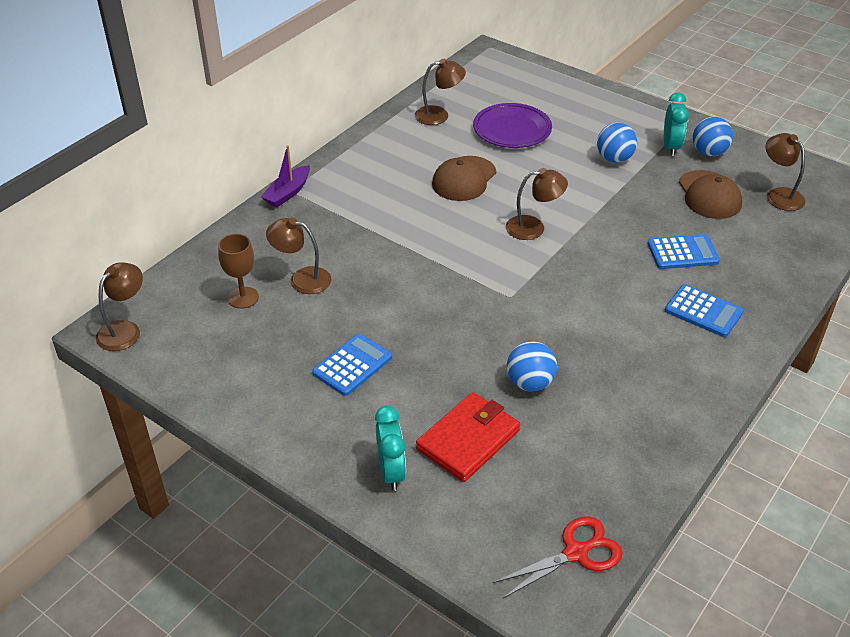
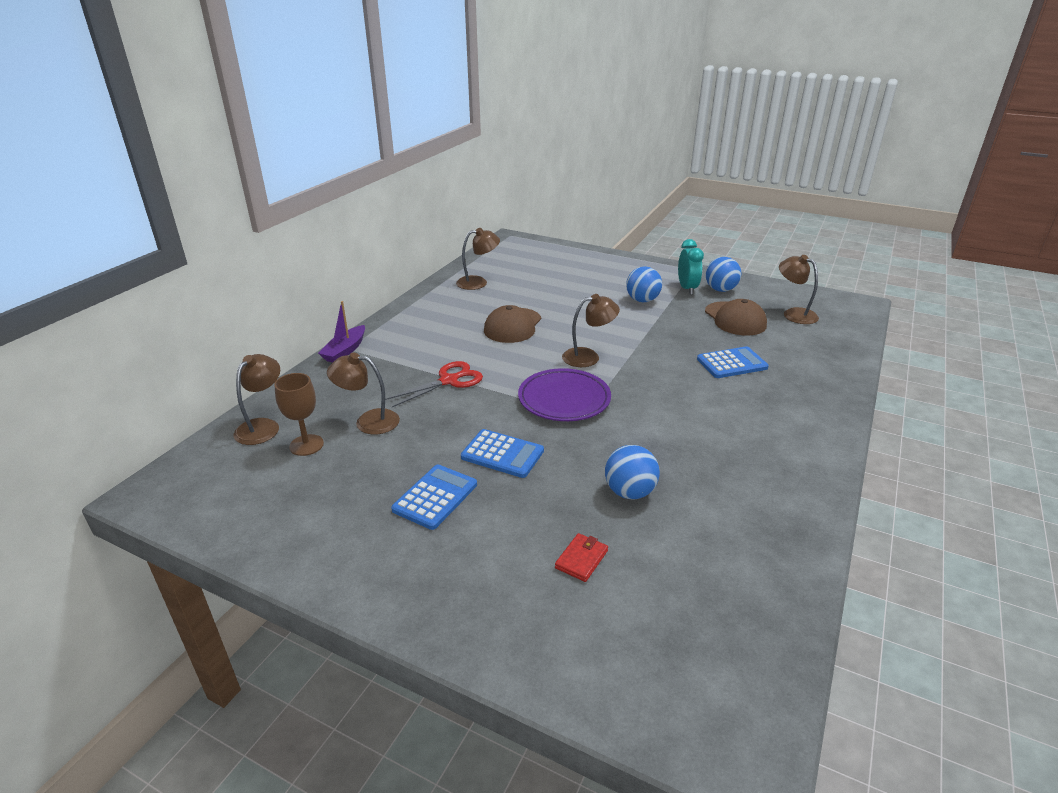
camera: 10 degrees left, 10 degrees down
(125, 330) = (171, 491): brown lamp -> brown lamp (263, 426)
(391, 472) = (502, 608): turquoise clock -> none
(468, 440) = (581, 559): red wallet -> red wallet, size x0.49
(512, 130) = (546, 287): purple plate -> purple plate (564, 399)
(575, 553) = (746, 675): red scissors -> red scissors (448, 381)
(703, 311) = (772, 408): blue calculator -> blue calculator (502, 454)

